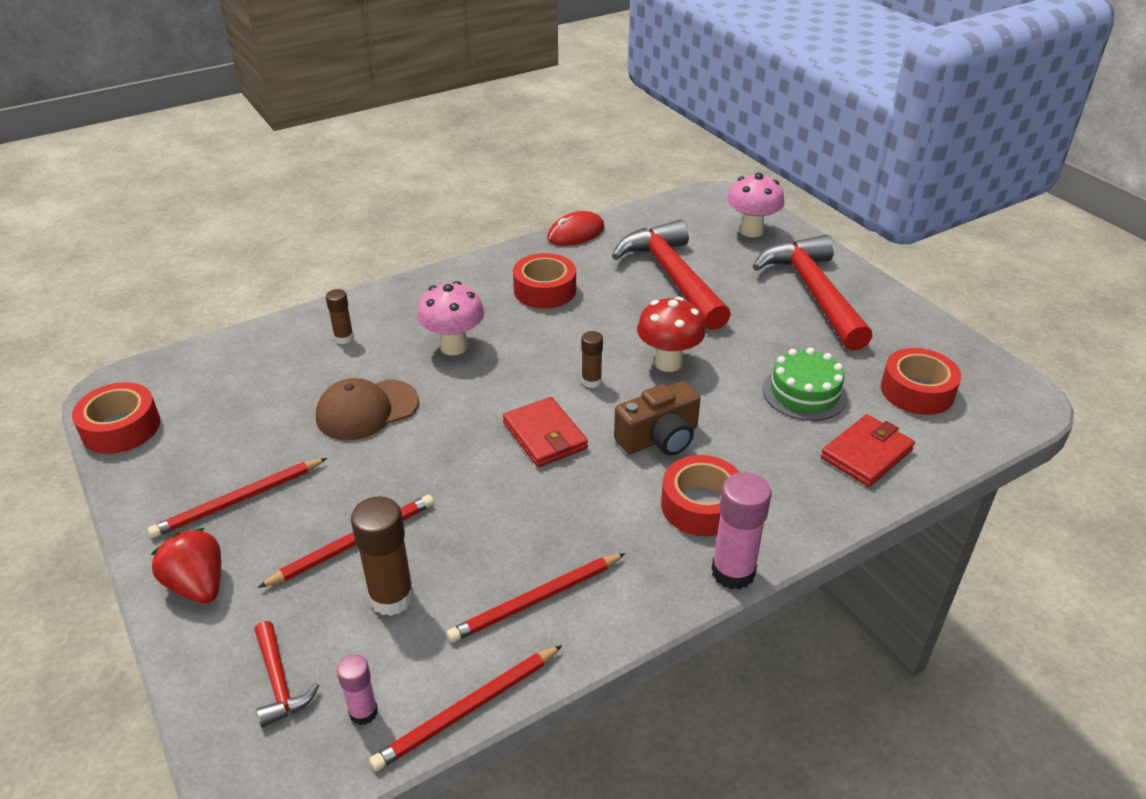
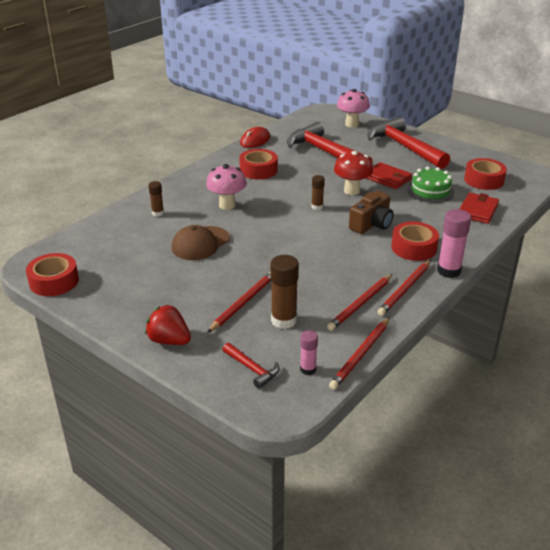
camera: 20 degrees left, 5 degrees down
(238, 500) = (159, 299): red pencil -> red pencil (405, 289)
(545, 435) = (310, 235): red wallet -> red wallet (387, 178)

